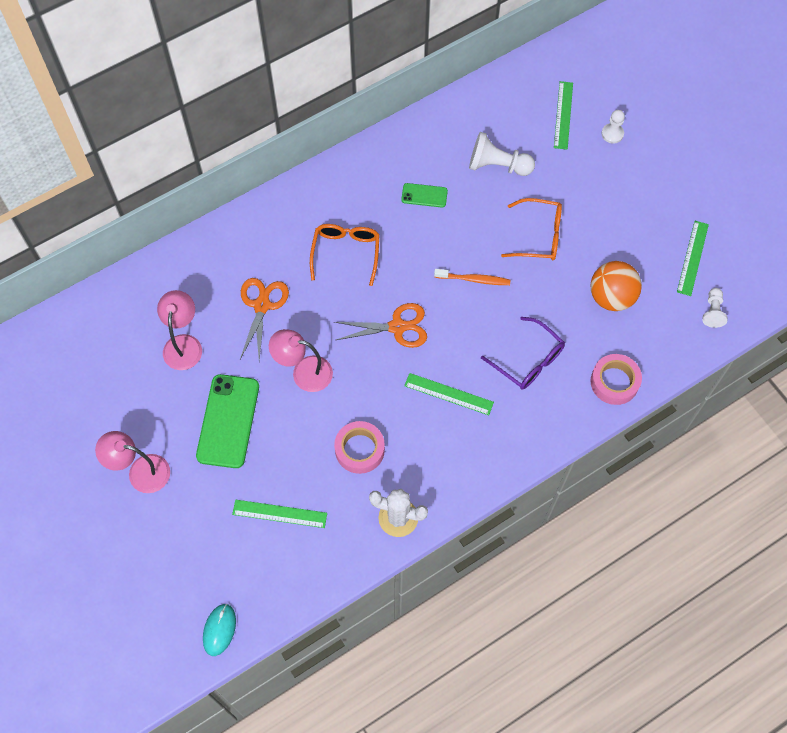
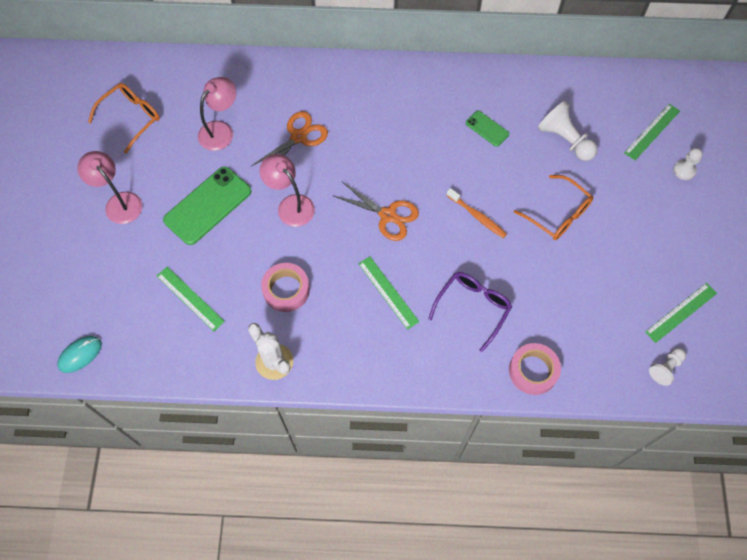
camera: 35 degrees right, 0 degrees up
(346, 252) = (392, 136): orange glasses -> orange glasses (131, 117)
(528, 361) = (473, 307): purple glasses -> purple glasses turned 135 degrees counterclockwise
(611, 297) = (583, 300): orange ball -> none

